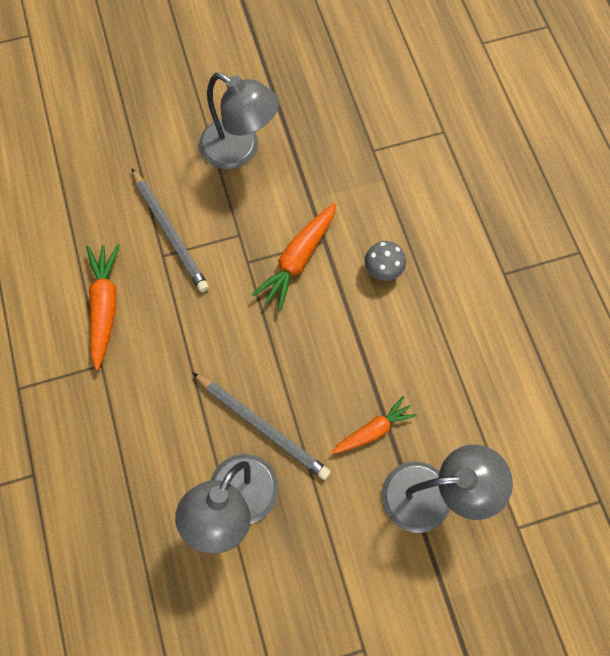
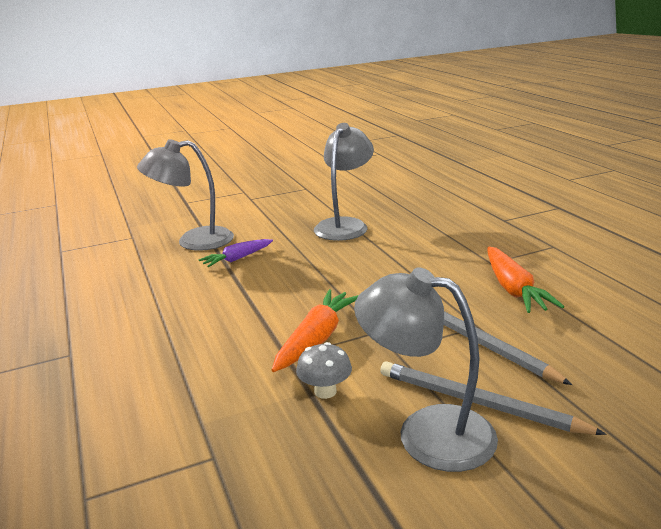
camera: 175 degrees right, 45 degrees down
(262, 426) = (332, 251): grey pencil -> grey pencil (478, 403)
(373, 430) = (237, 259): orange carrot -> purple carrot
(383, 269) = (215, 342): grey mushroom -> grey mushroom (325, 391)

